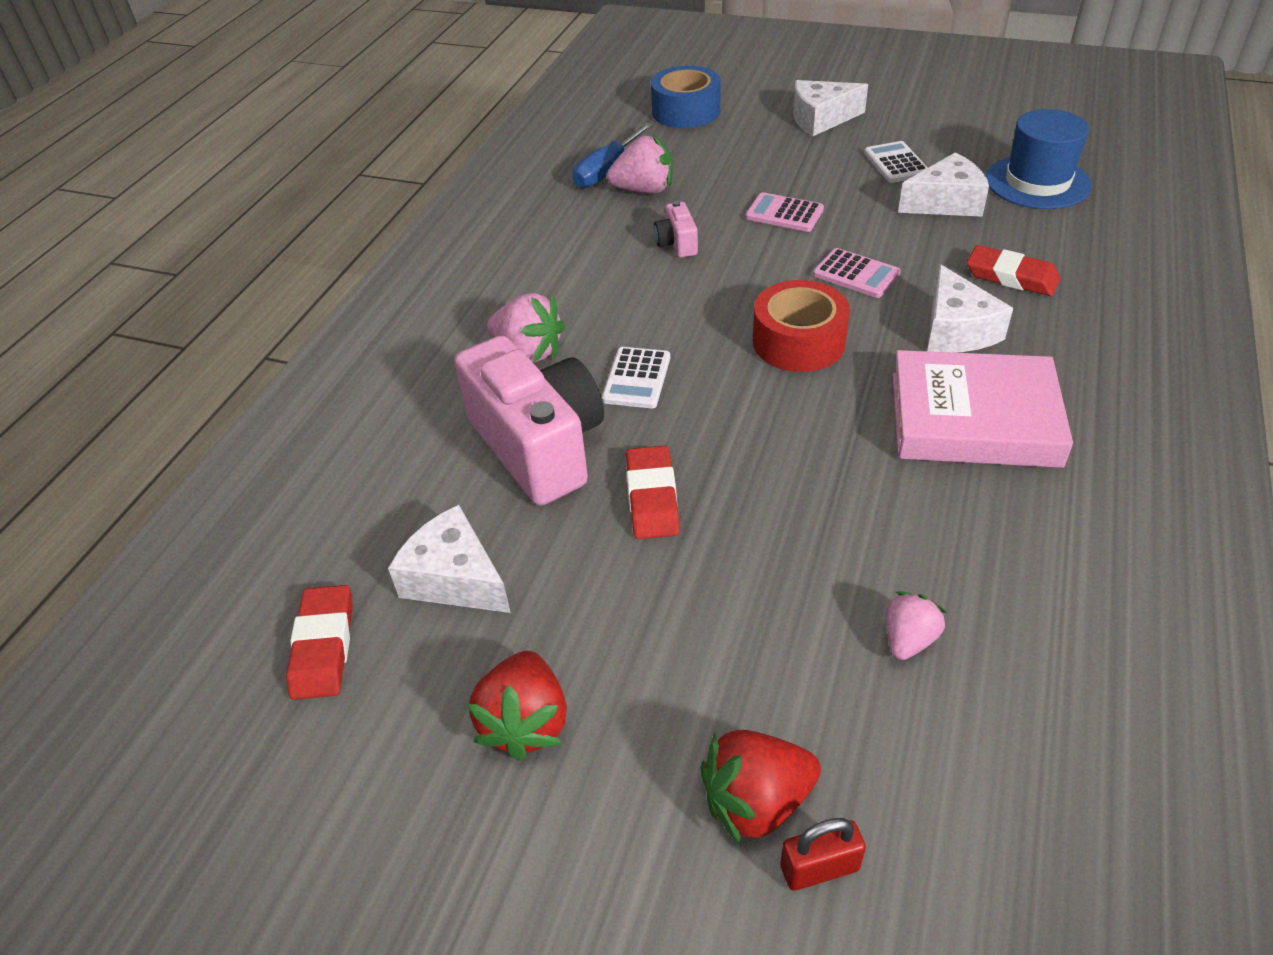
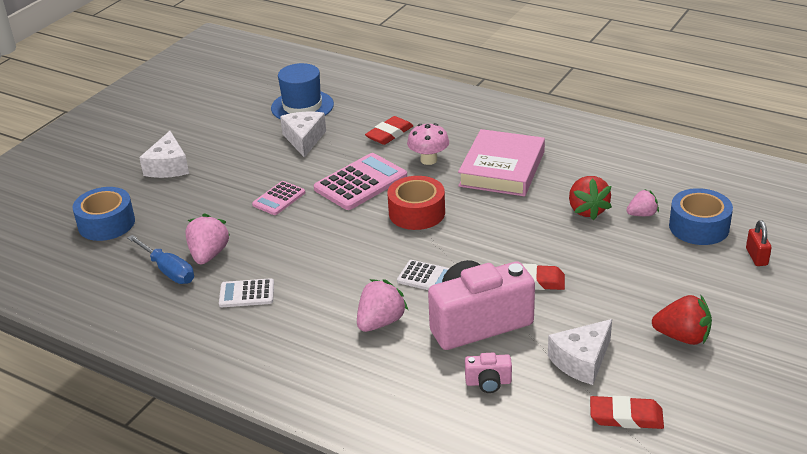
camera: 80 degrees left, 10 degrees down
(676, 244) = (288, 247): pink camera -> pink camera (488, 382)
(756, 801) = (726, 269): red strawberry -> red strawberry (587, 210)
(856, 274) = (361, 183): pink calculator -> pink calculator, size x1.74
(896, 163) = (248, 148): white calculator -> white calculator (247, 294)
(899, 746) = (699, 227): none -> blue tape
(908, 639) = (642, 214): pink strawberry -> pink strawberry turned 120 degrees clockwise
(956, 330) = (428, 160): white cheese -> pink mushroom

